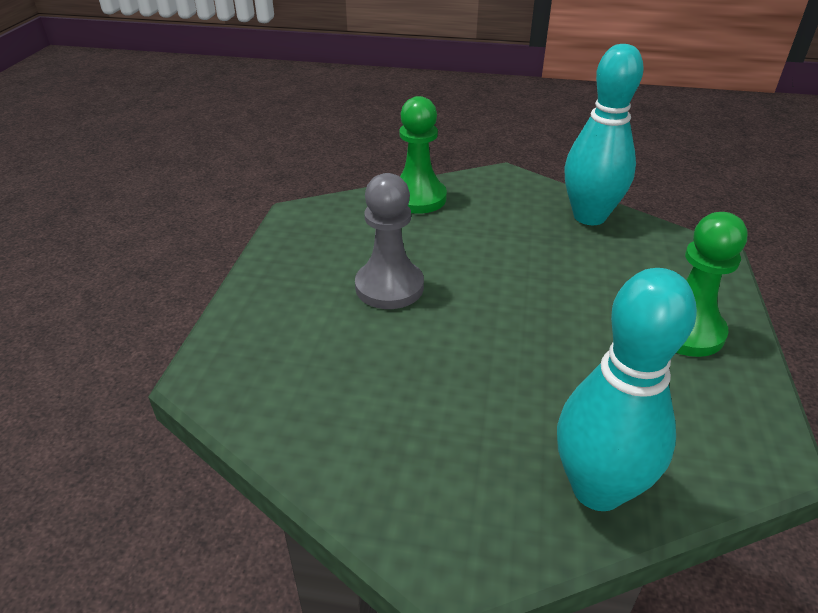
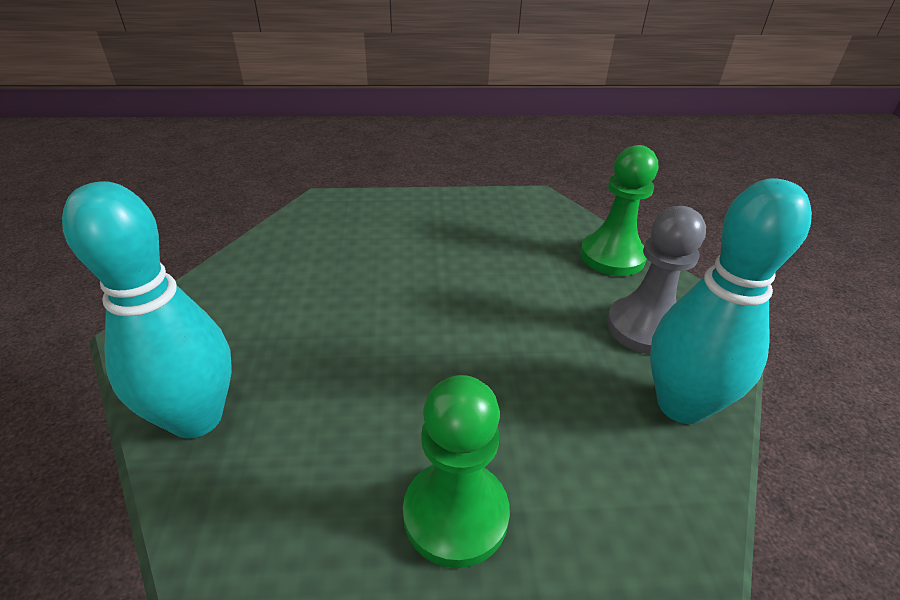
camera: 75 degrees right, 0 degrees up
(389, 287) = (450, 260): grey pawn -> grey pawn (644, 328)

